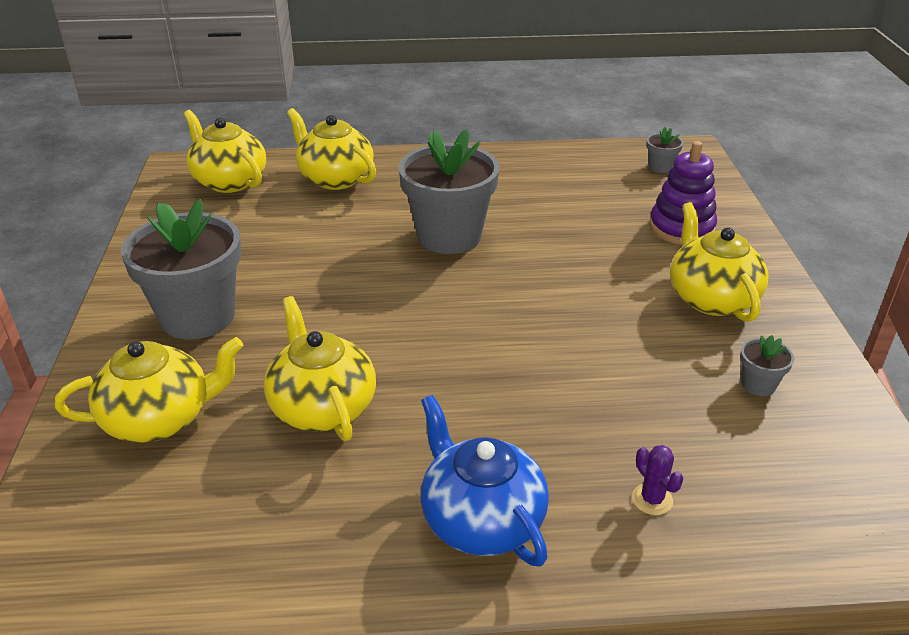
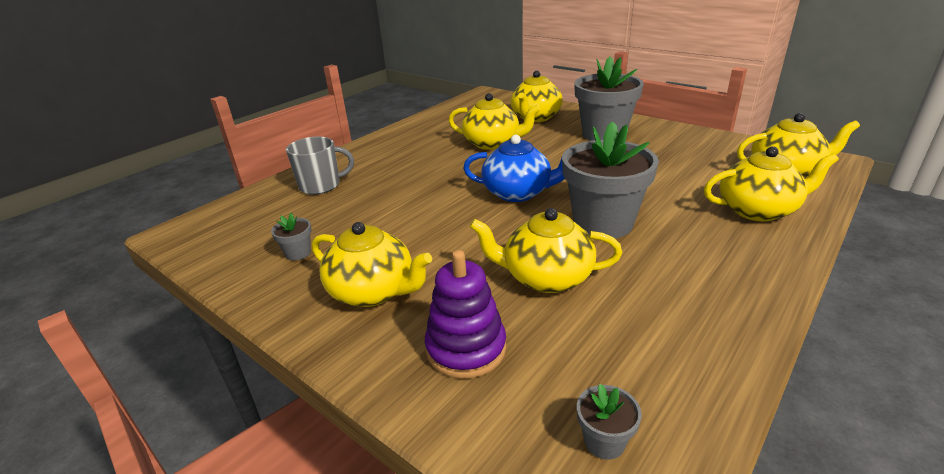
camera: 135 degrees right, 5 degrees down
(481, 520) = (382, 152): blue teapot -> blue teapot (518, 193)
(566, 231) = (546, 277): none -> yellow teapot
(652, 499) = (321, 186): purple cactus -> grey mug

